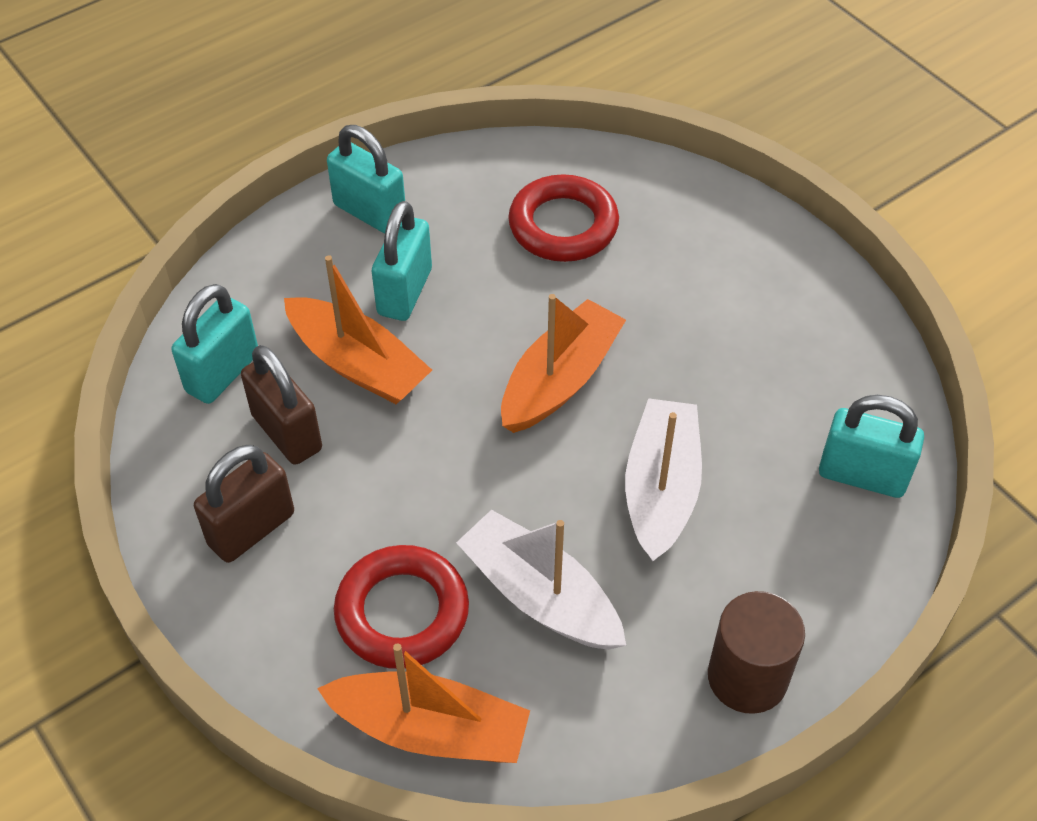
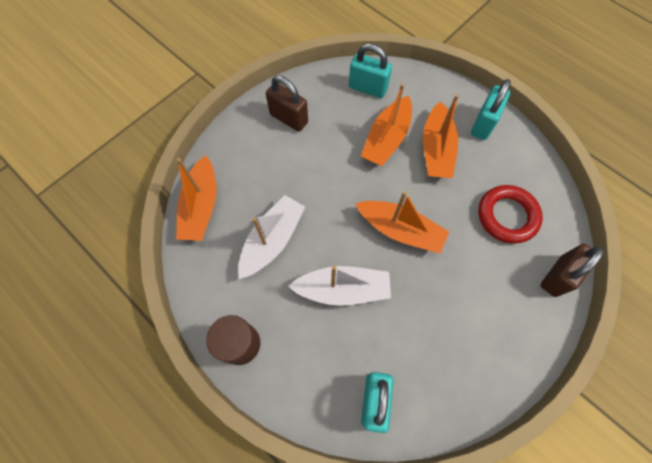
camera: 80 degrees right, 15 degrees up
(287, 432) = (341, 120): brown padlock -> brown padlock (557, 276)
(402, 612) = (256, 184): red ring -> none
(404, 292) = (436, 149): turquoise padlock -> orange boat

